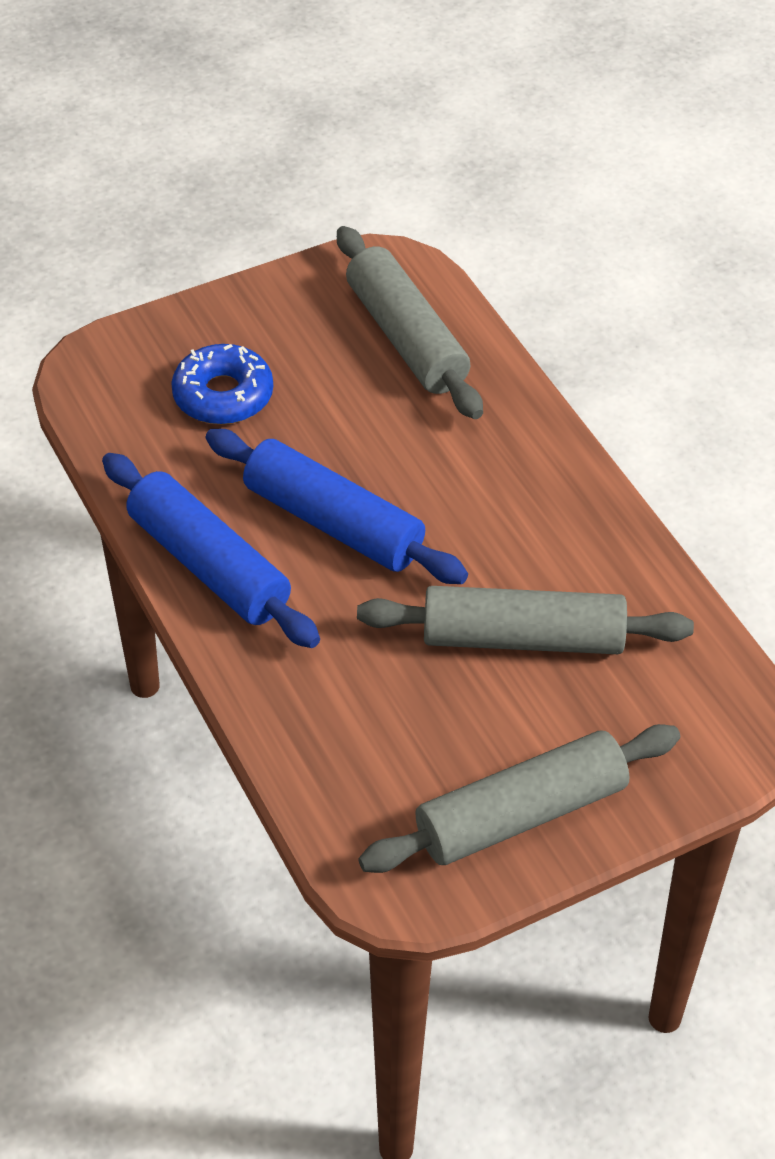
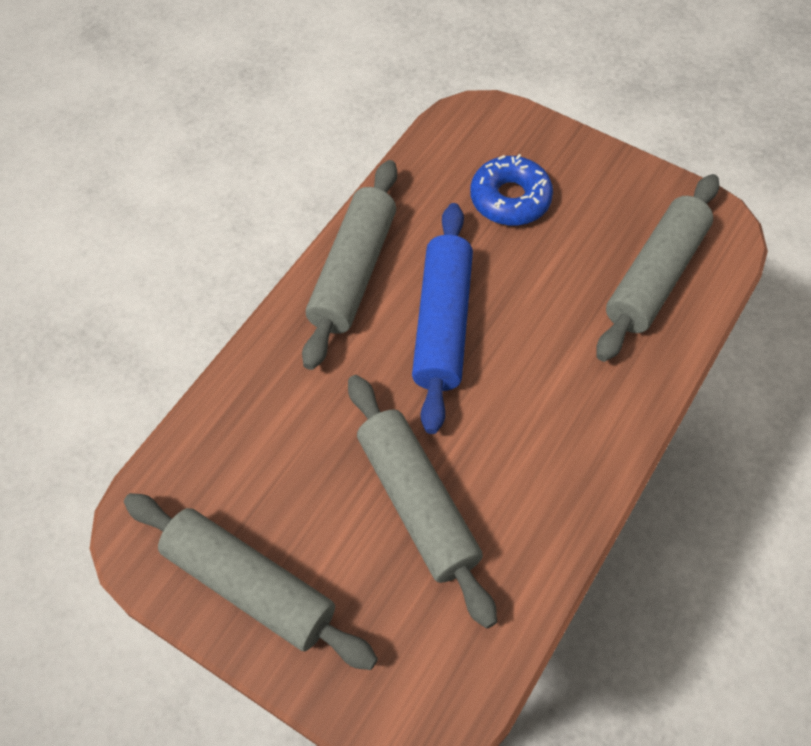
camera: 60 degrees right, 10 degrees up
(209, 565) = (353, 272): blue rolling pin -> grey rolling pin

